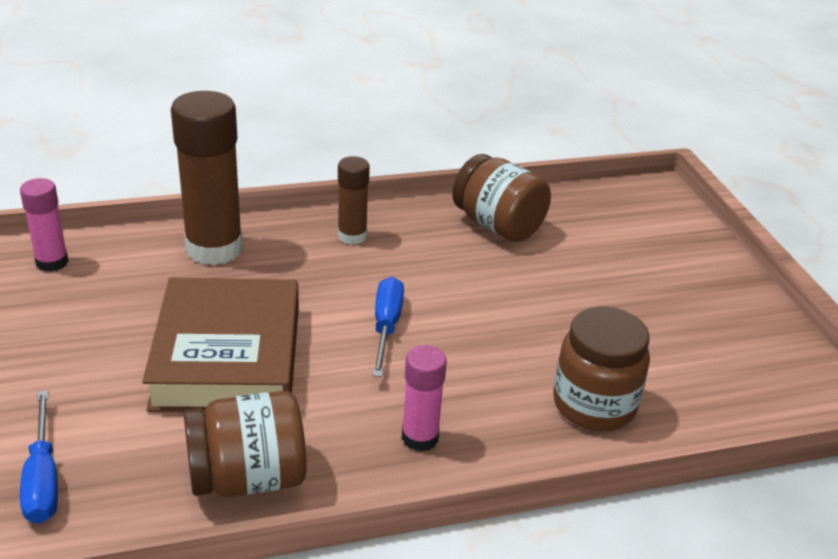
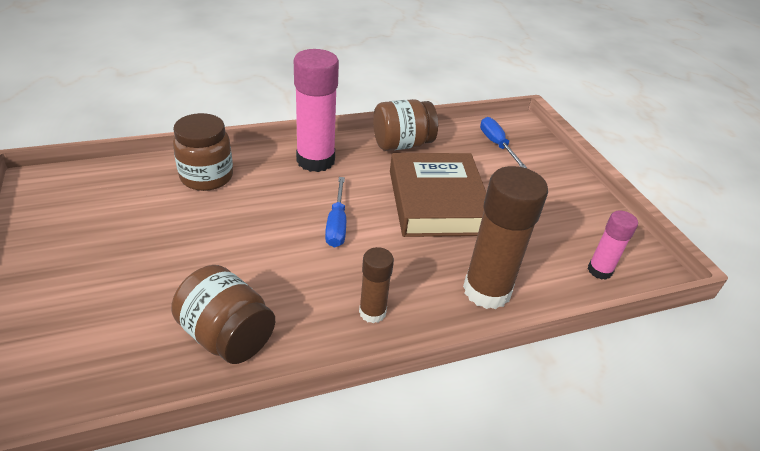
camera: 175 degrees right, 5 degrees up
(420, 438) = (315, 160): pink glue stick -> pink glue stick, size x1.86

